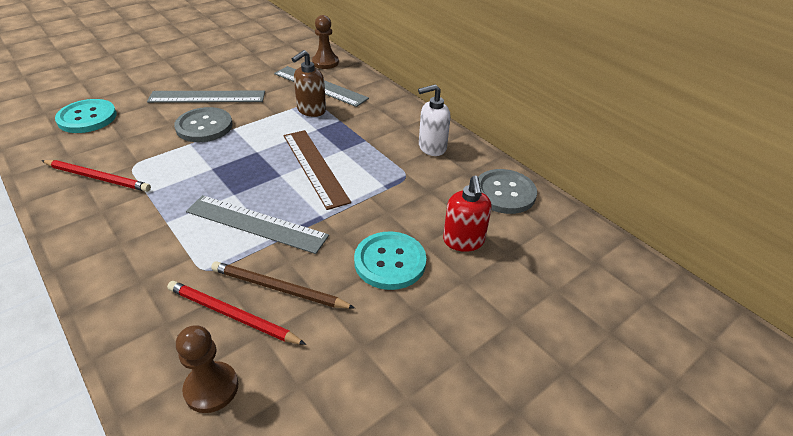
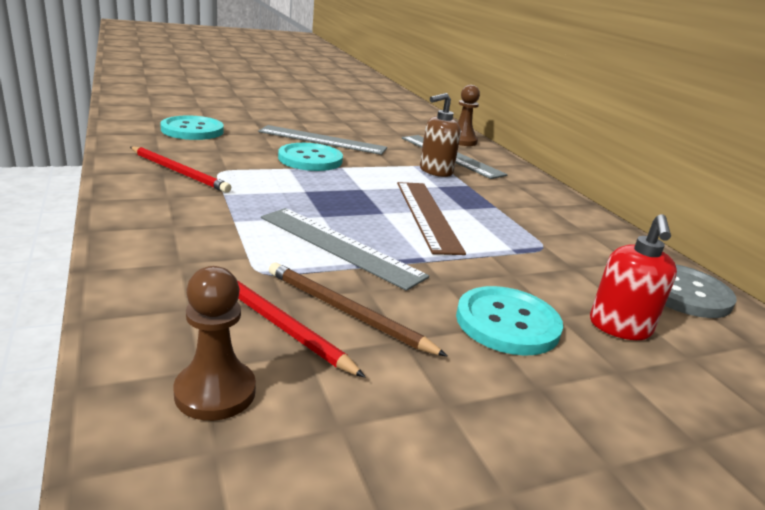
camera: 15 degrees right, 15 degrees down
(204, 126) = (310, 159): grey button -> turquoise button
(432, 147) = (582, 230): white soap dispenser -> none

